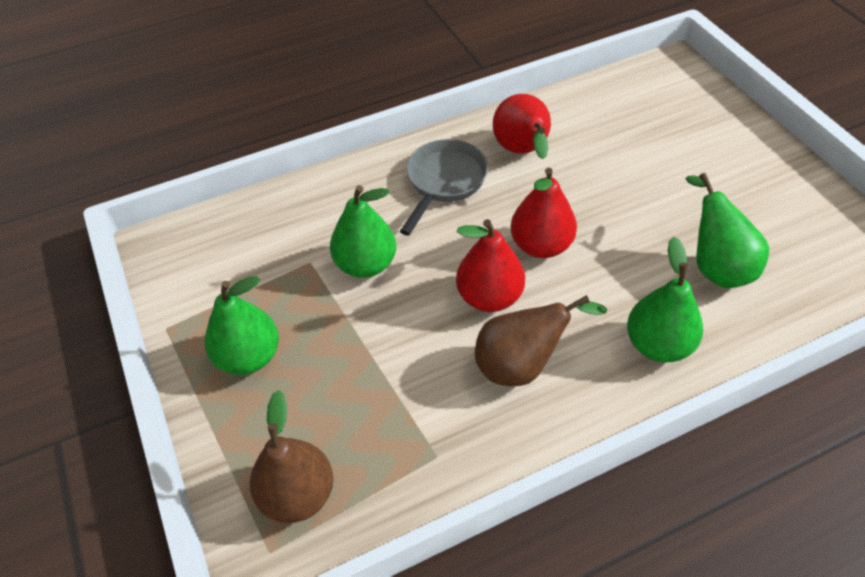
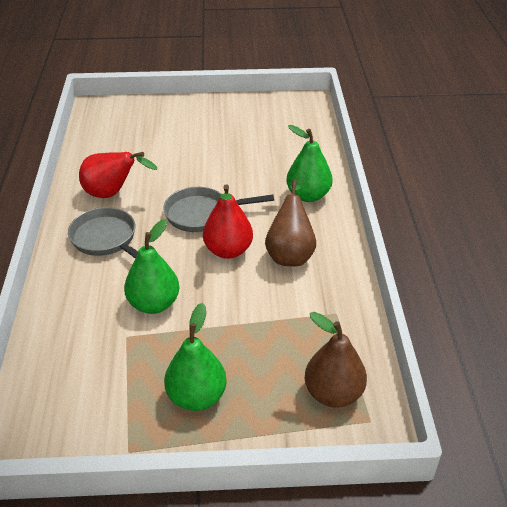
camera: 70 degrees left, 10 degrees down
(541, 245) = (202, 214): red pear -> grey pan
(716, 266) = (268, 155): green pear -> none

